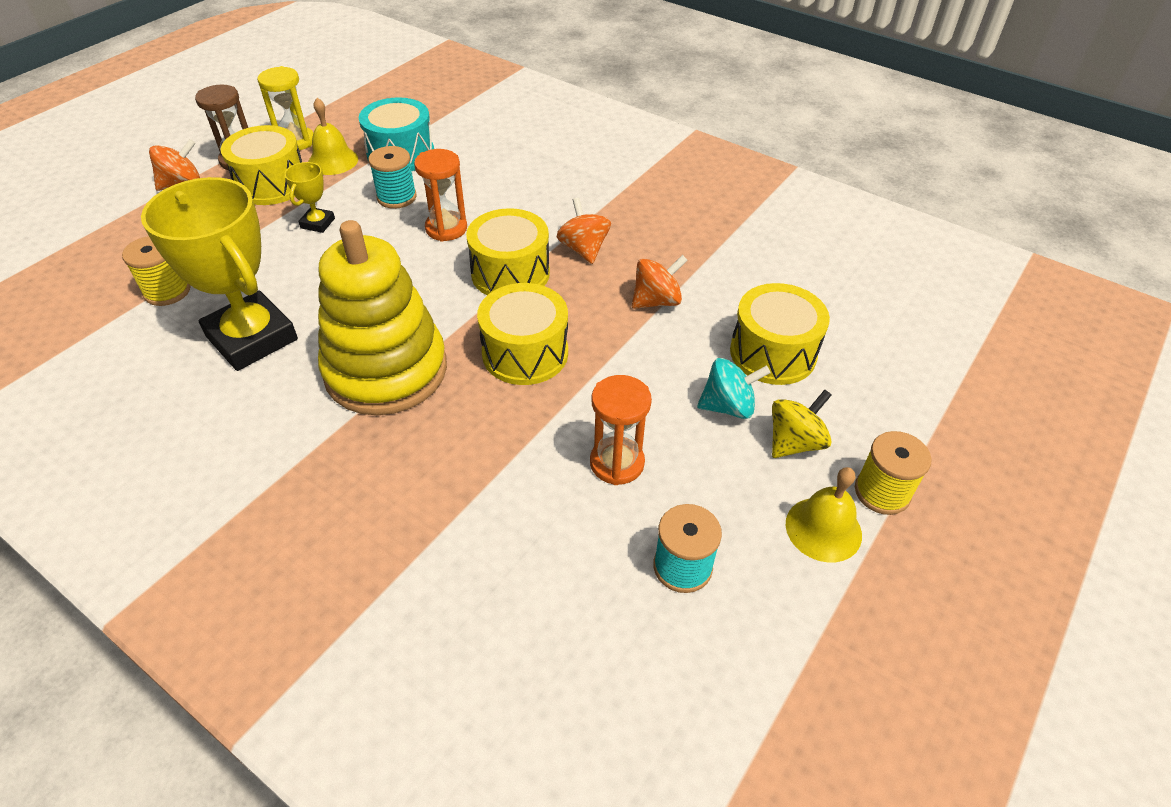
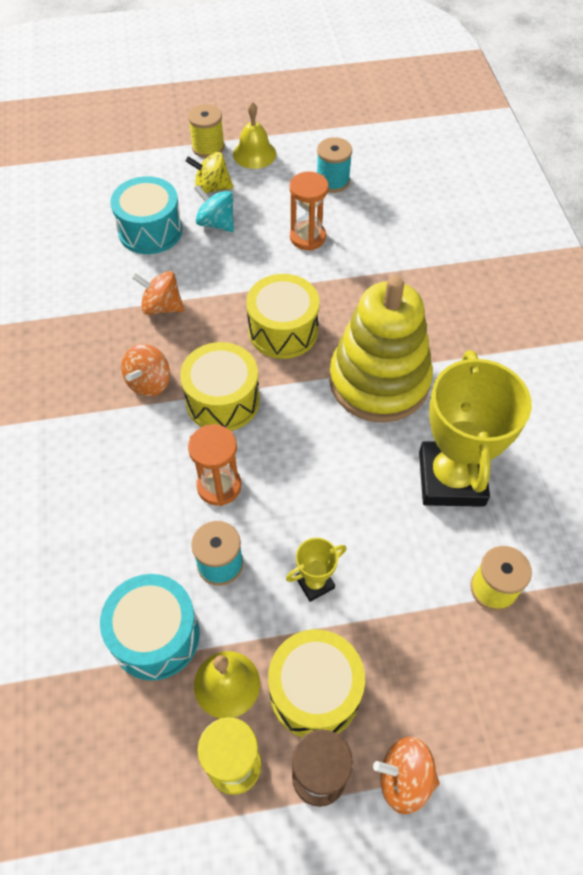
camera: 135 degrees left, 10 degrees up
(773, 353) = (150, 230): yellow drum -> turquoise drum

